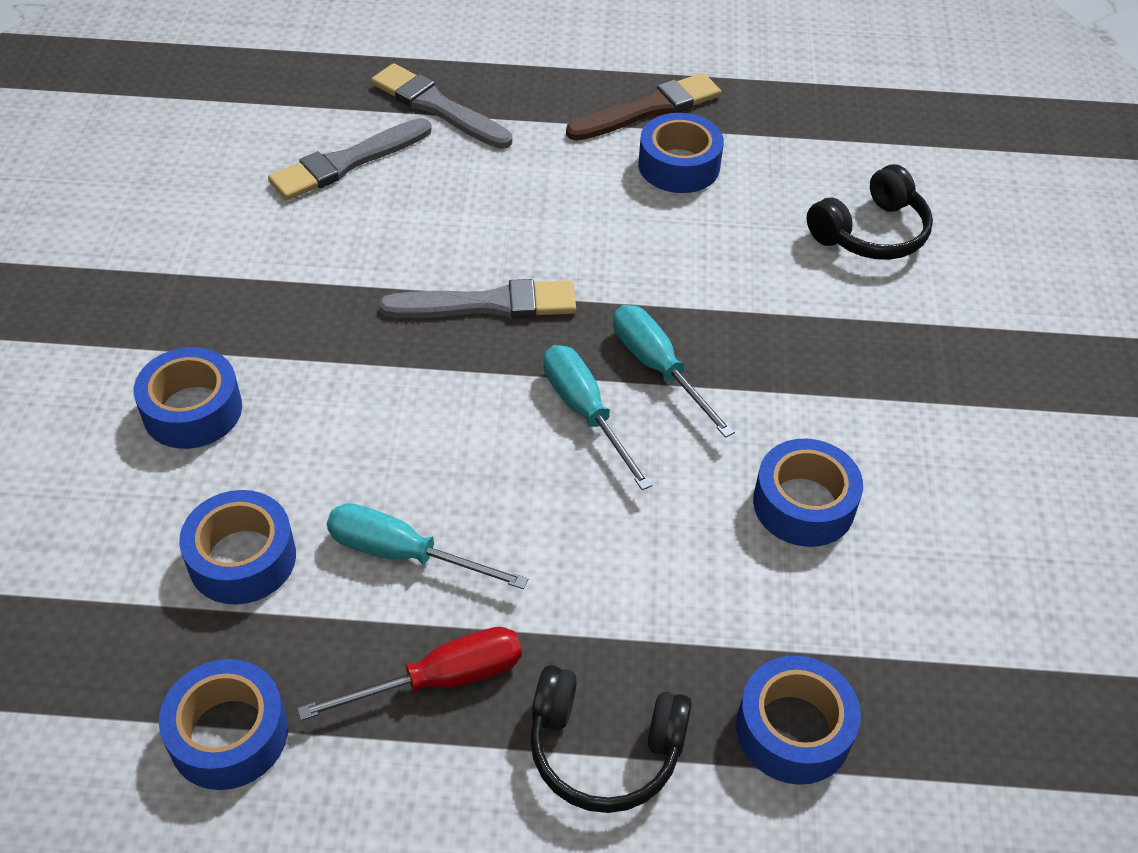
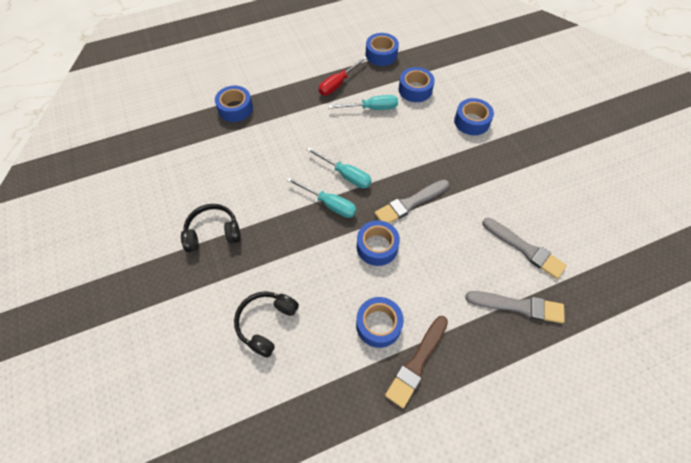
camera: 155 degrees right, 10 degrees up
(347, 162) = (524, 249): grey brush -> grey brush turned 105 degrees clockwise
(604, 750) = (285, 85): black headphones -> black headphones (213, 233)
(803, 504) = (254, 174): blue tape -> blue tape (377, 247)

